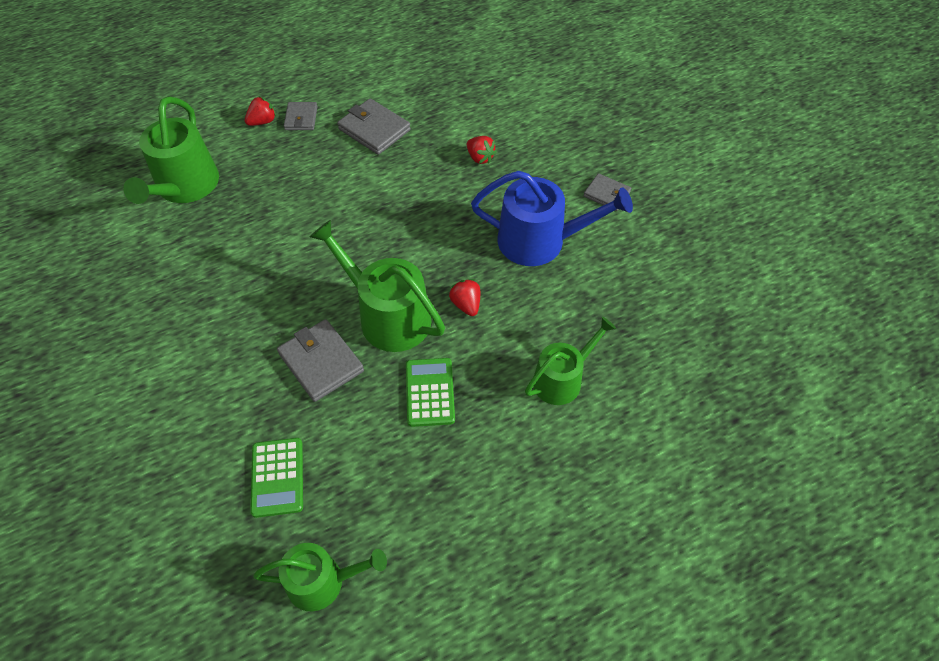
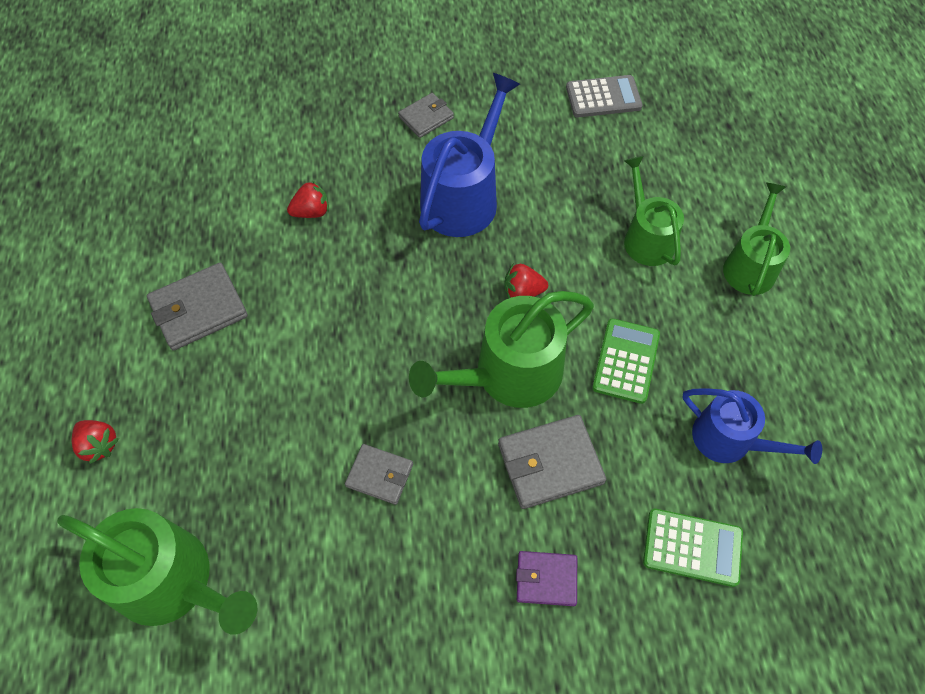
camera: 70 degrees left, 5 degrees up
(229, 383) = (546, 579): none -> purple wallet
(262, 122) = (99, 445): red strawberry -> red strawberry turned 150 degrees clockwise
(301, 118) = (123, 392): grey wallet -> grey wallet (380, 475)
(322, 581) = (825, 527): green watering can -> green watering can (750, 266)
(382, 487) = (729, 440): none -> blue watering can
(430, 392) = (626, 361): green calculator -> green calculator turned 90 degrees clockwise
(706, 309) = (603, 97): none -> grey calculator

